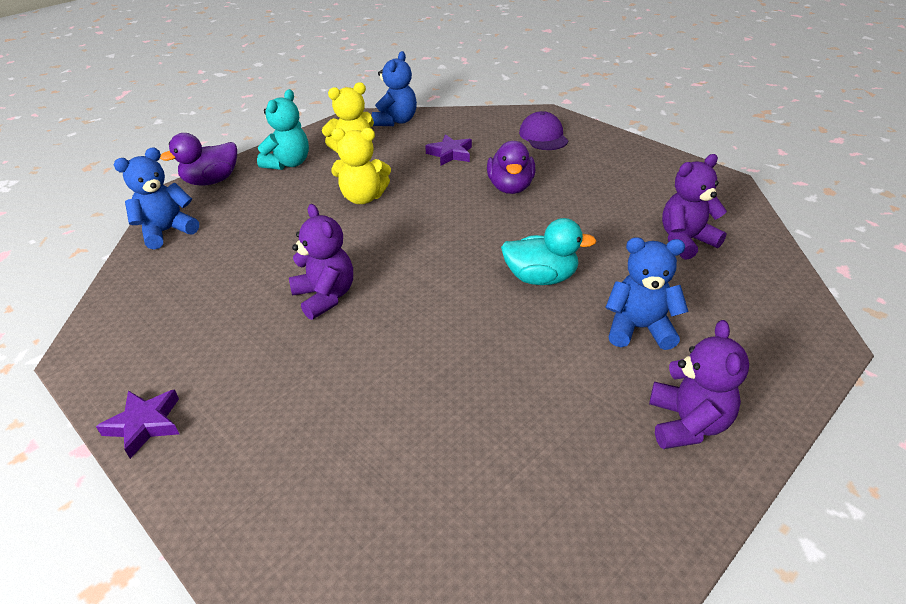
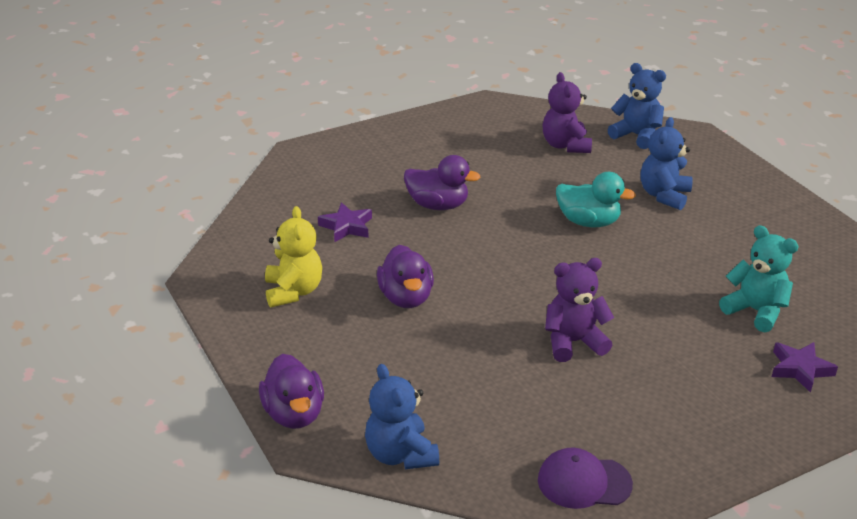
camera: 75 degrees left, 5 degrees down
(145, 425) = (720, 463): purple star -> purple star (800, 369)
(288, 163) = (290, 345): turquoise teddy bear -> turquoise teddy bear (755, 311)
(363, 198) = (406, 298): yellow teddy bear -> purple duck
(396, 121) = (236, 249): blue teddy bear -> blue teddy bear (636, 136)
(541, 278) = (588, 222): turquoise duck -> turquoise duck turned 90 degrees clockwise
(543, 136) = (347, 164): purple cap -> purple cap (584, 482)
(687, 423) = (759, 204): purple teddy bear -> none

